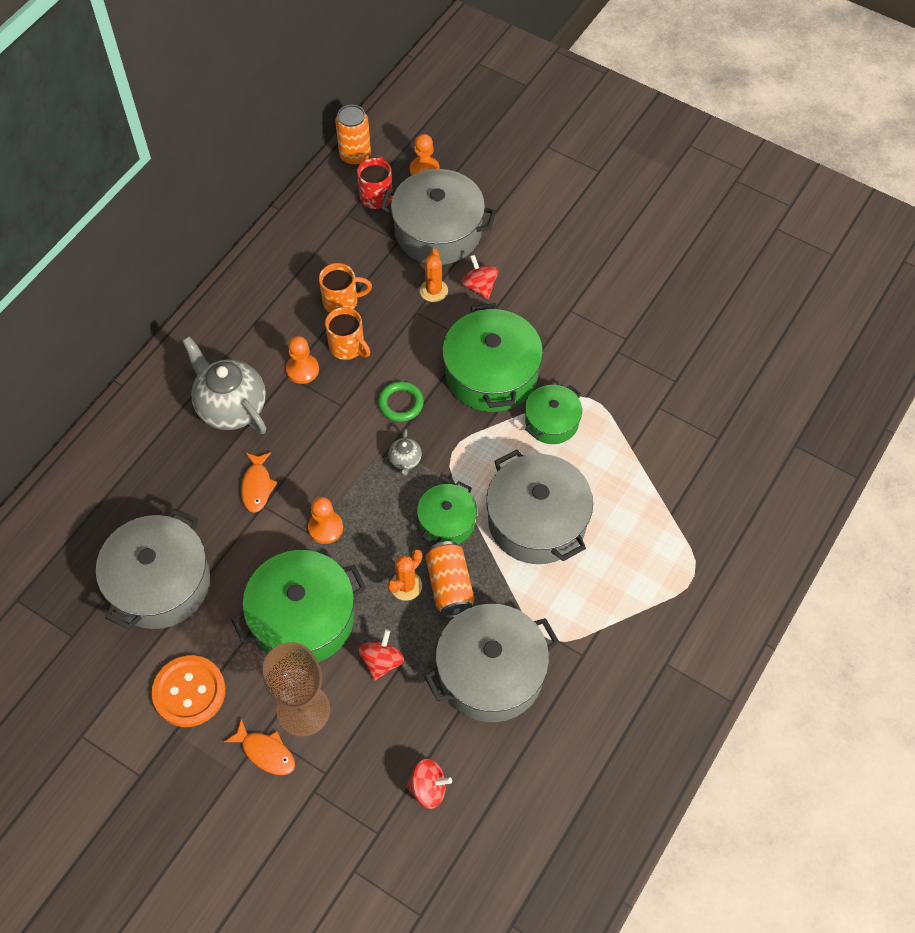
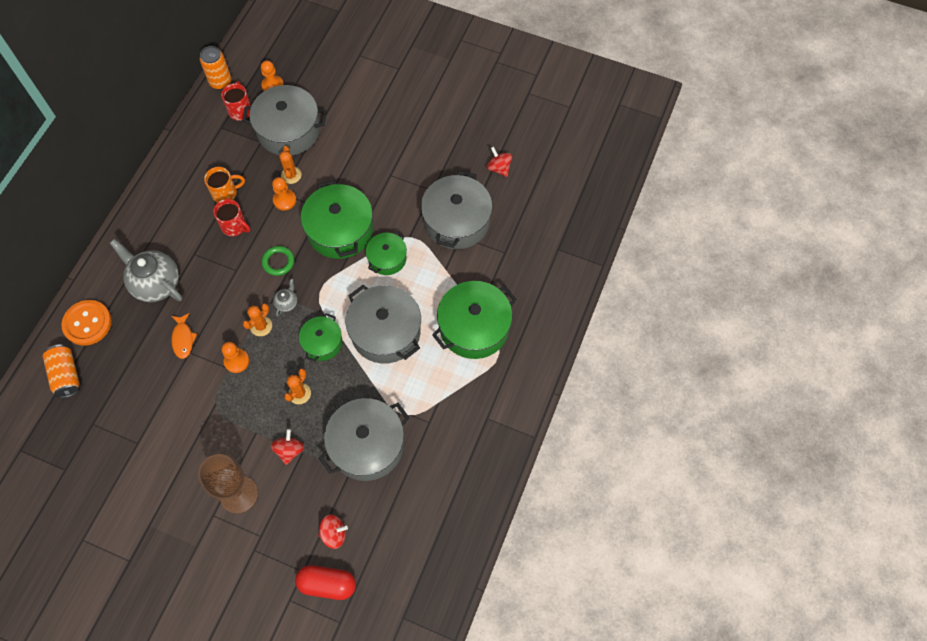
camera: 10 degrees left, 5 degrees up
(160, 583) = (123, 421): grey pot -> grey pot (456, 221)
(189, 692) = (155, 495): orange button -> orange button (87, 323)
(266, 752) = (216, 528): orange fish -> none
(302, 370) = (204, 248): orange pawn -> orange pawn (284, 200)
(303, 618) = (229, 429): green pot -> green pot (474, 327)
(348, 347) = (234, 226): orange mug -> red mug
(365, 486) = (261, 326): none -> orange cactus
(405, 460) = (287, 303): grey teapot -> grey teapot turned 150 degrees counterclockwise
(410, 858) = (327, 584): none -> red capsule
(449, 586) = (330, 389): orange can -> orange can (66, 375)
(479, 286) = (324, 167): red spinning top -> red spinning top (499, 168)

